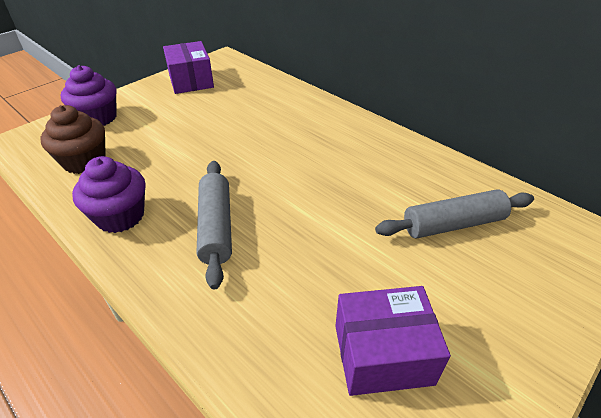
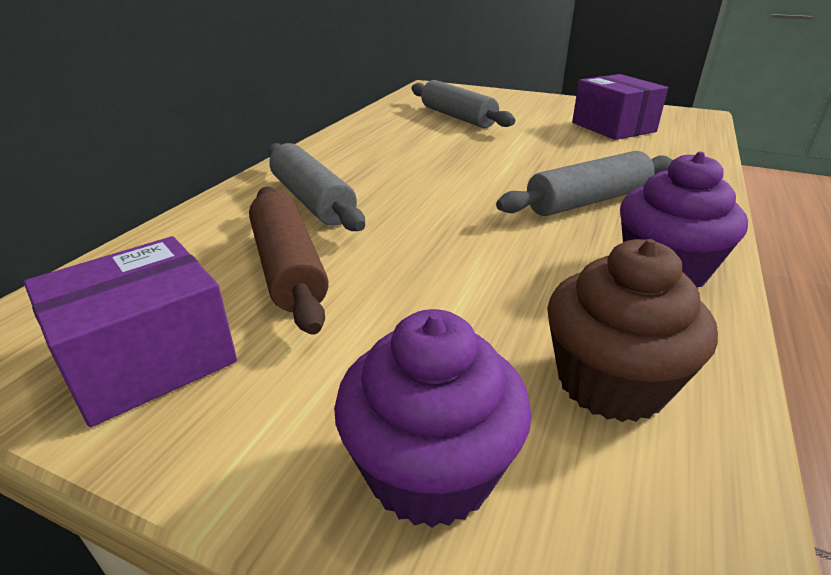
camera: 110 degrees left, 10 degrees down
(225, 107) = (287, 268): none -> brown rolling pin
(292, 119) = (312, 200): none -> grey rolling pin

